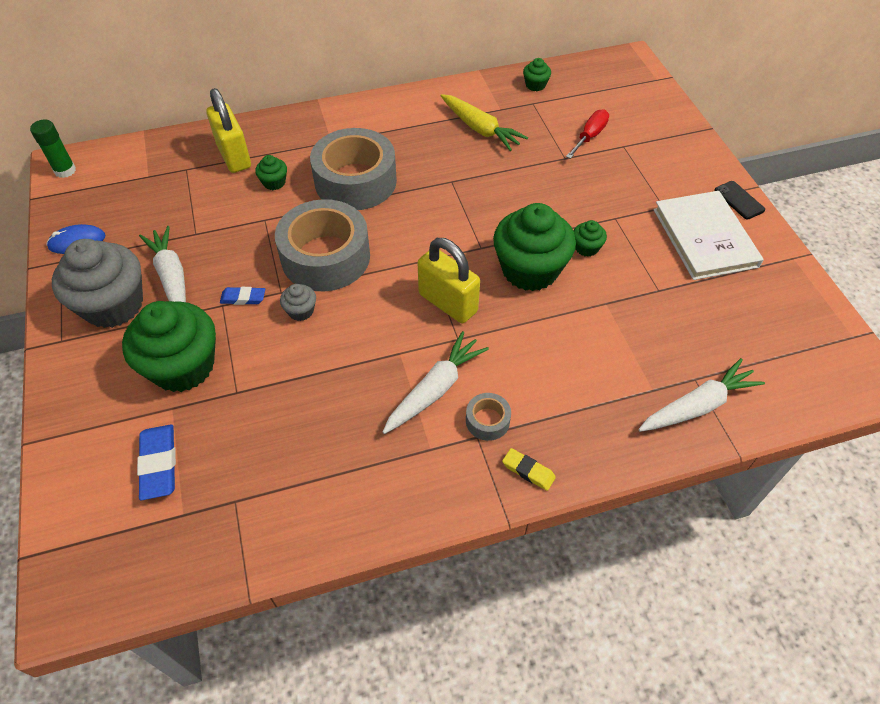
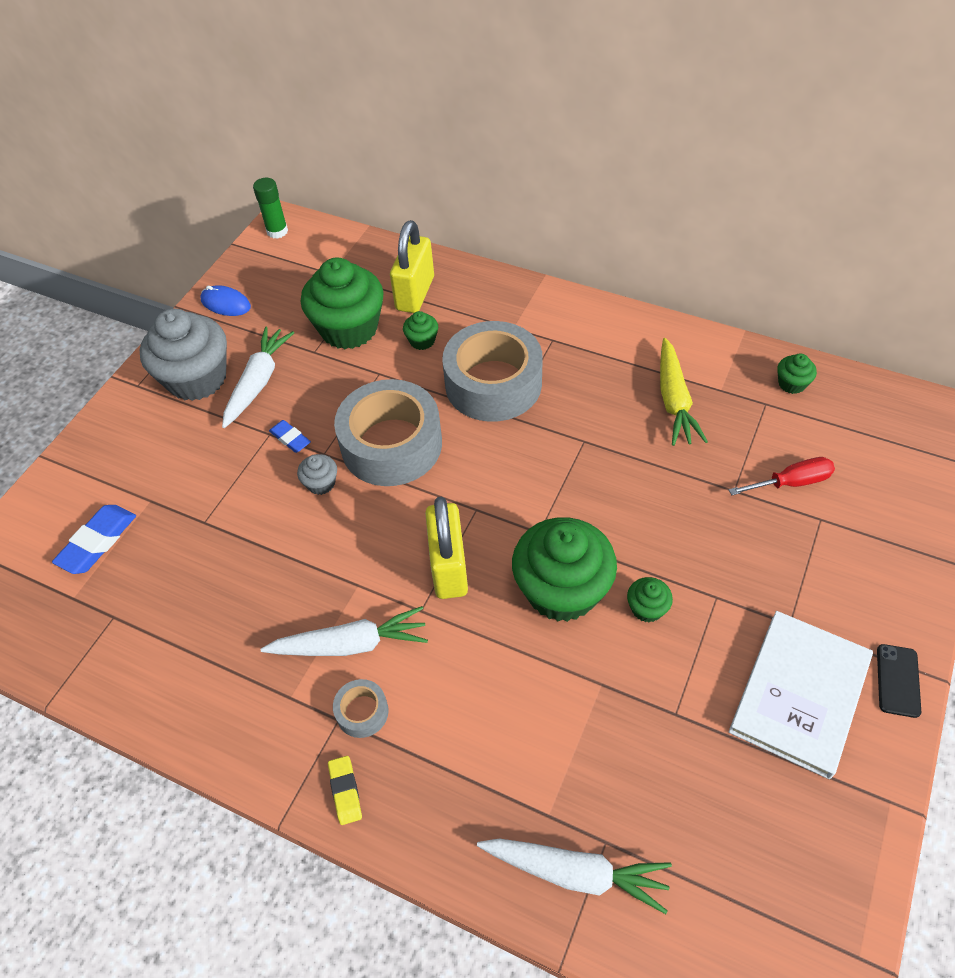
camera: 45 degrees right, 0 degrees up
(183, 366) = (191, 469): green cupcake -> green cupcake (349, 328)

